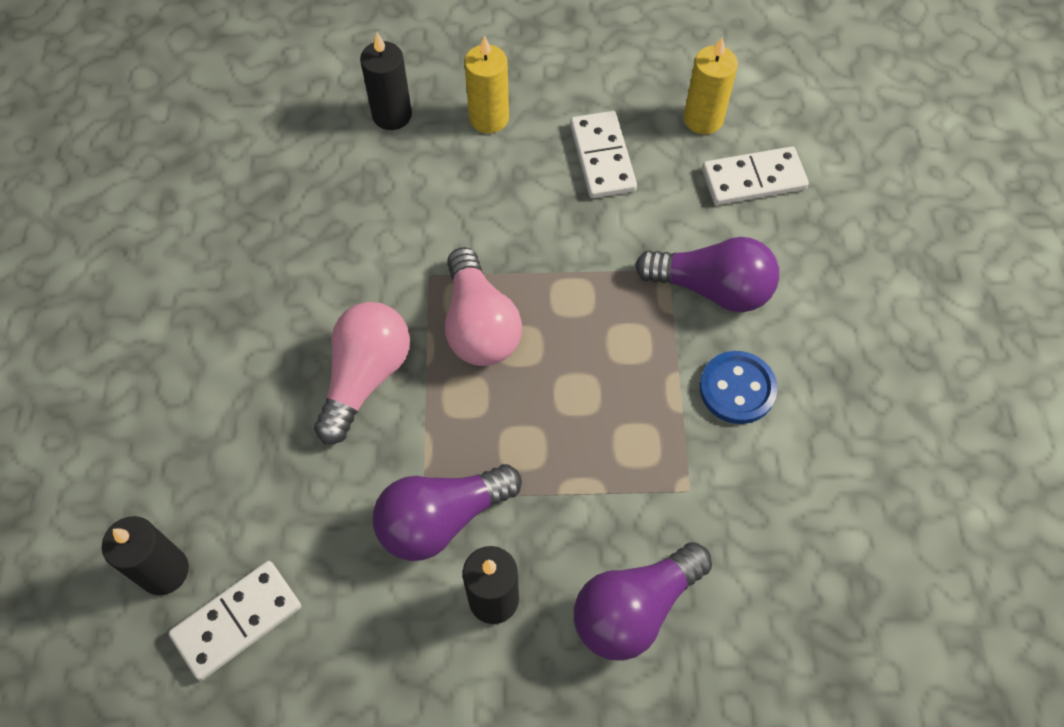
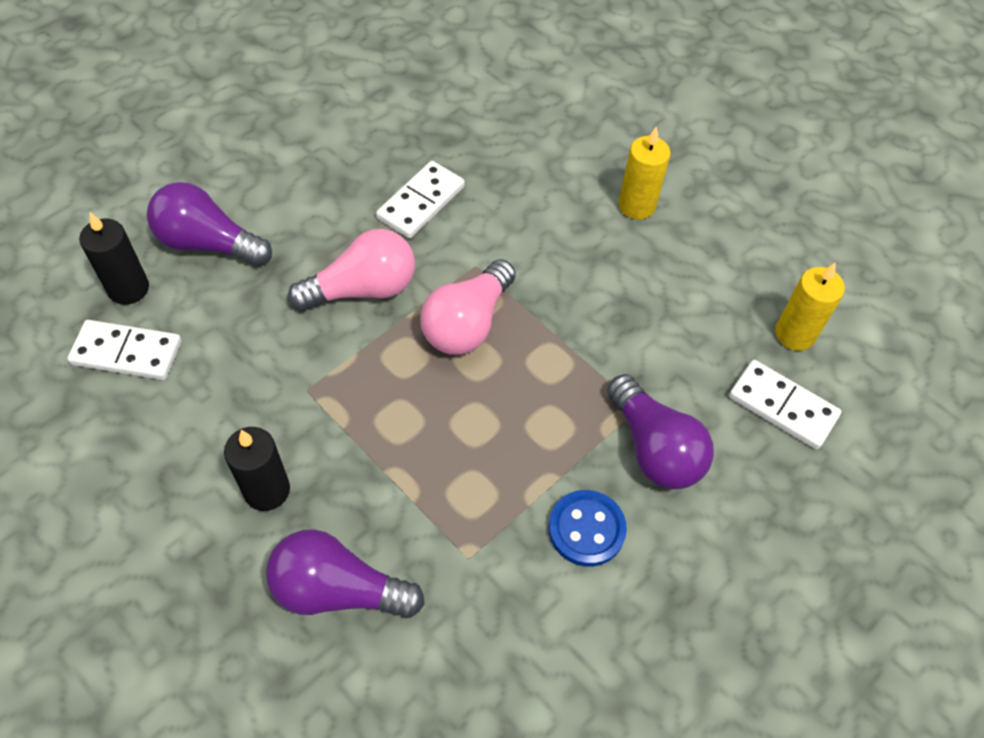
camera: 45 degrees right, 5 degrees down
(392, 115) = (575, 152): black candle -> none
(442, 519) = (299, 413): purple light bulb -> purple light bulb (208, 243)
(602, 157) = (685, 295): white domino -> white domino (421, 202)

